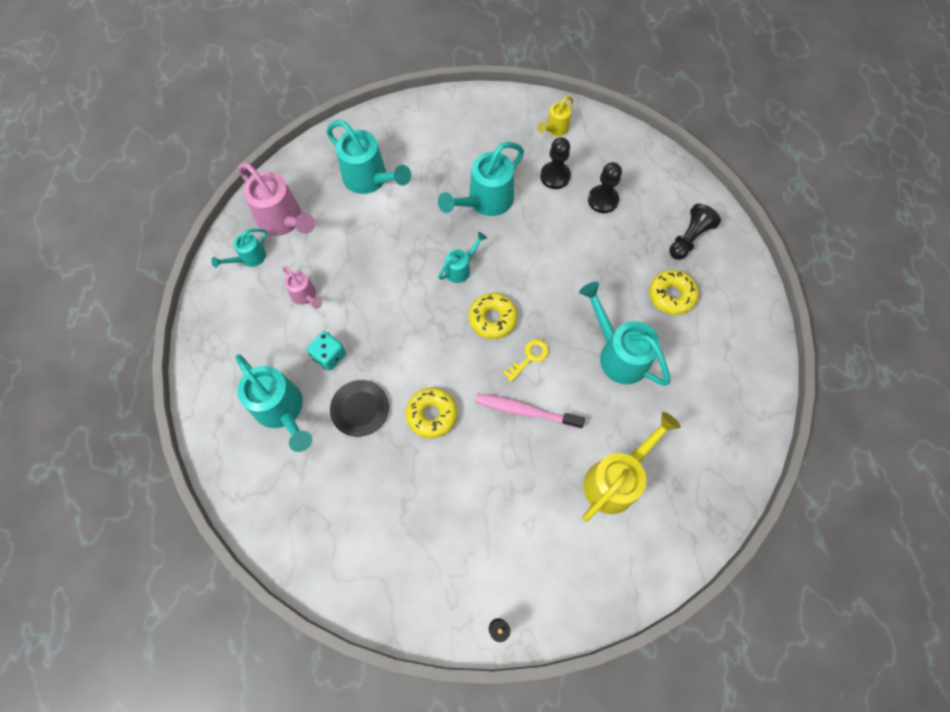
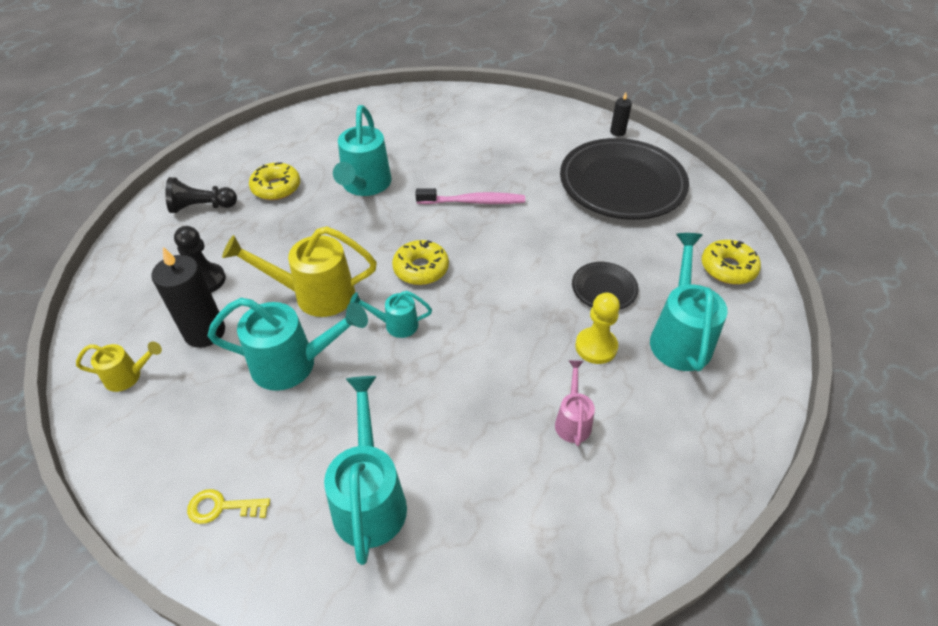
camera: 135 degrees left, 20 degrees down
(249, 258) = (605, 521): turquoise watering can -> none
(283, 220) = (523, 536): pink watering can -> none
(329, 356) = (596, 347): turquoise dice -> yellow pawn
(432, 414) = (546, 246): yellow donut -> yellow donut (728, 268)
(433, 544) = (622, 184): none -> black plate
(525, 411) = (473, 202): pink toothbrush -> pink toothbrush turned 60 degrees counterclockwise
(529, 357) = (428, 226): yellow key -> yellow key (221, 507)
(555, 176) = (205, 332): black pawn -> black candle
(615, 480) = (462, 138): yellow watering can -> yellow watering can (315, 295)

